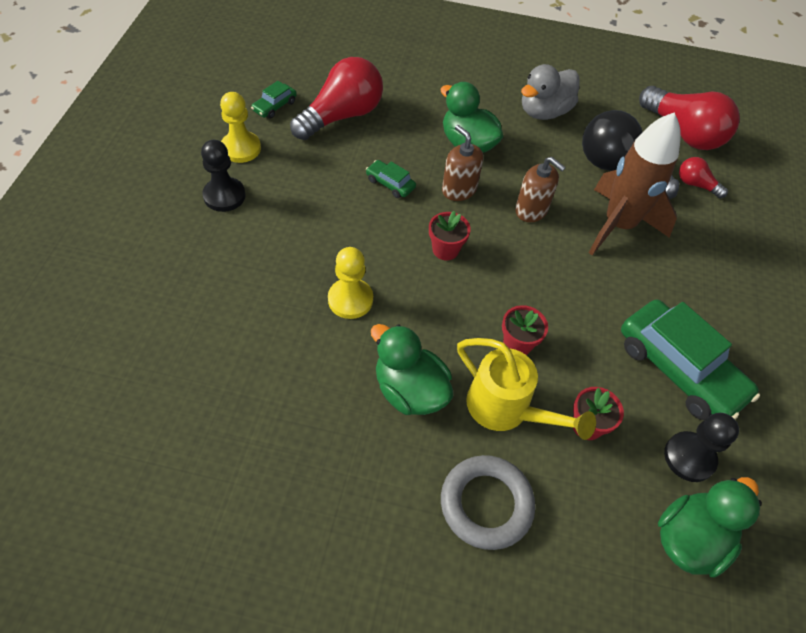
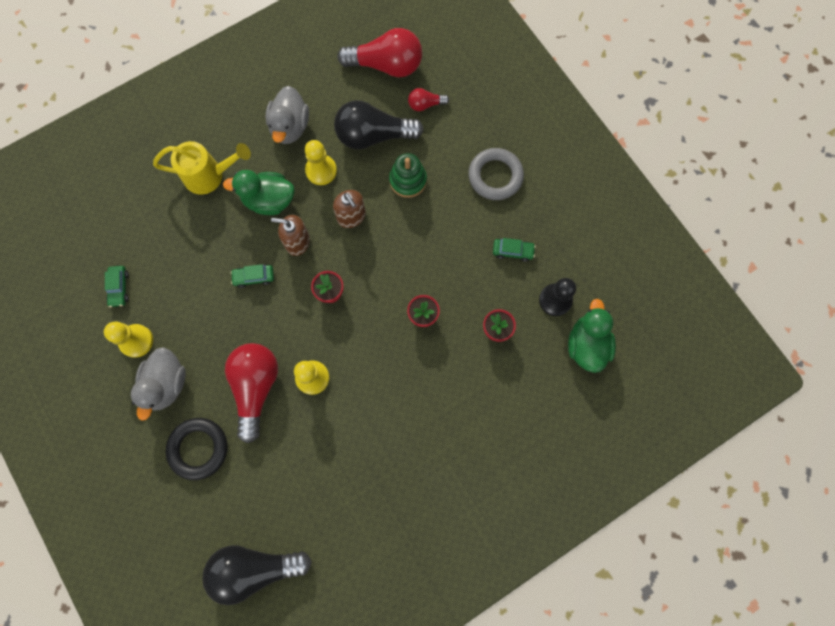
camera: 40 degrees left, 20 degrees up
(101, 407) = (255, 568): none -> black light bulb
(186, 264) = (198, 448): none -> black ring
(224, 196) = (167, 384): black pawn -> grey duck
(341, 116) = (170, 254): red light bulb -> red light bulb (256, 387)
(409, 390) = (395, 399): green duck -> none
(486, 504) = (486, 420): grey ring -> grey ring (495, 176)
(505, 409) = (451, 361): yellow watering can -> yellow watering can (209, 175)
(531, 210) = (351, 216): brown soap dispenser -> brown soap dispenser turned 60 degrees clockwise
(539, 158) = (321, 170): none -> yellow pawn
(618, 225) = (408, 180): brown rocket -> green stacking toy
(679, 369) = (512, 251): green car -> green car, size x0.44

